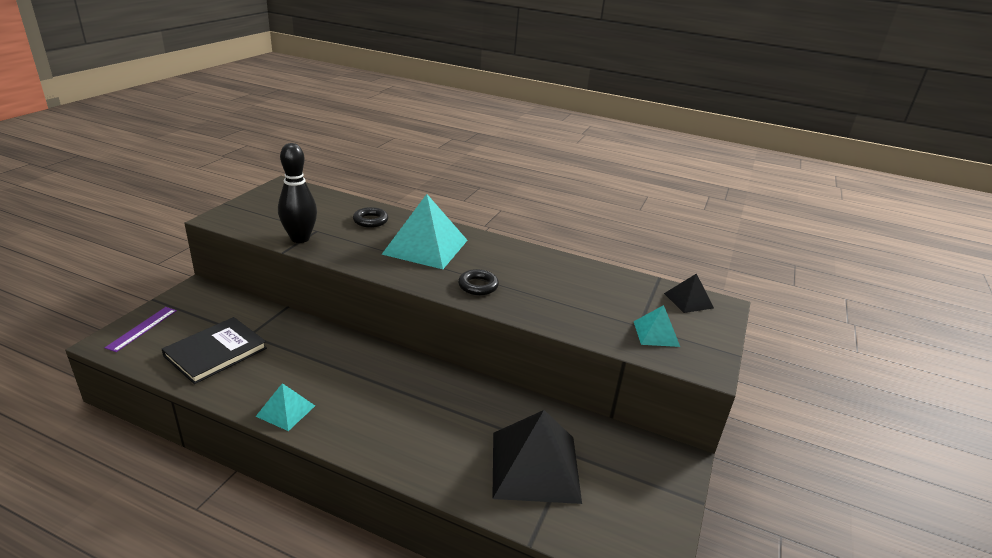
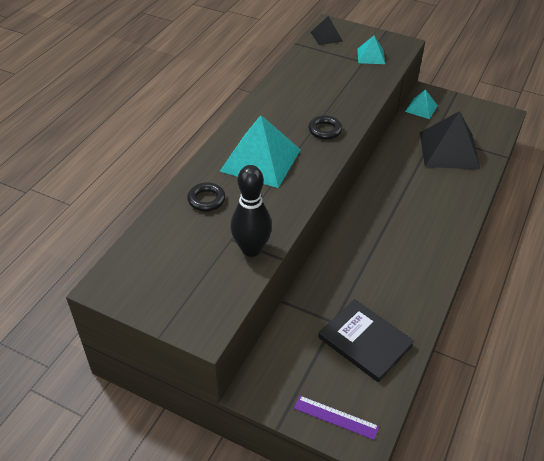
camera: 85 degrees left, 15 degrees up
(285, 411) = (430, 277): turquoise pyramid -> turquoise pyramid (421, 108)

